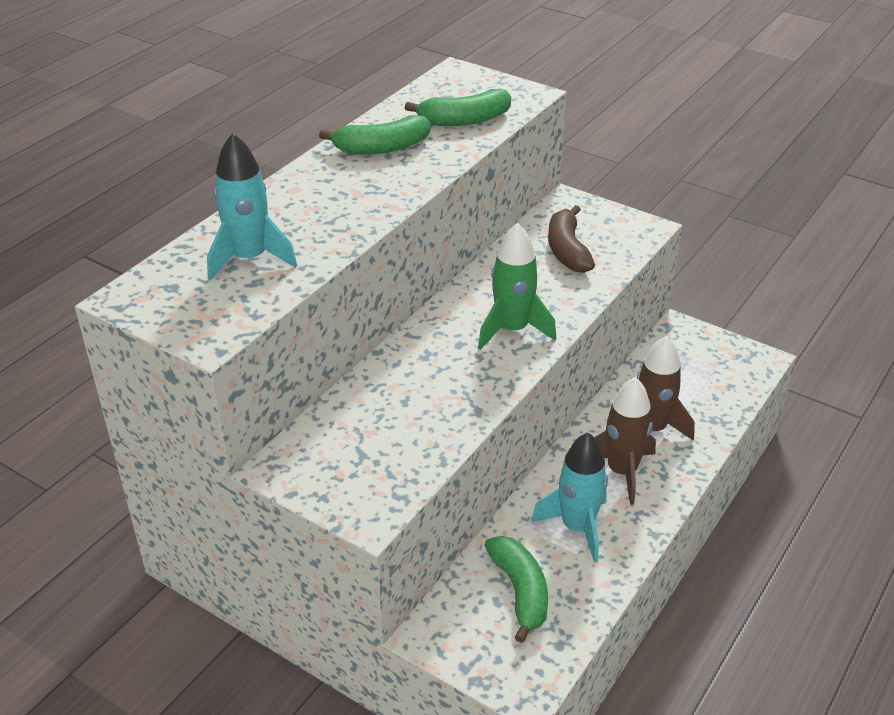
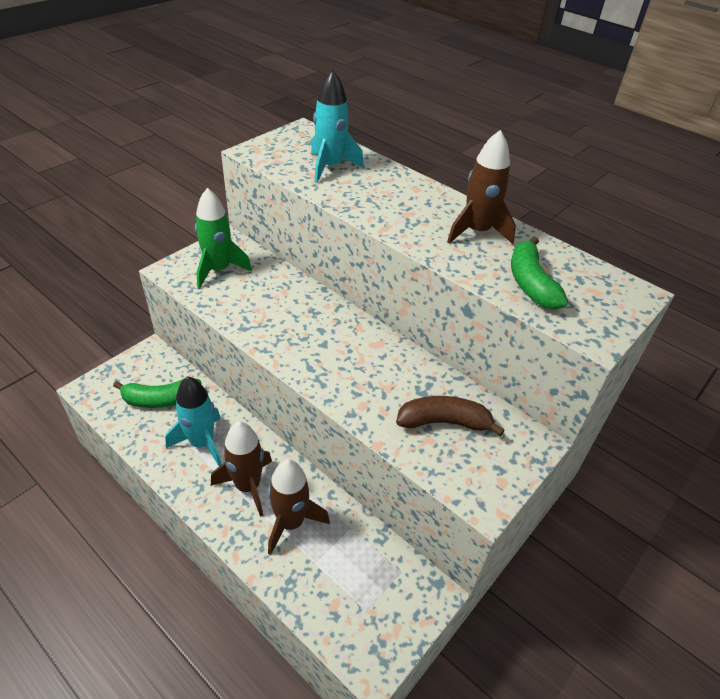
camera: 95 degrees right, 5 degrees up
(381, 148) = (477, 232): green banana -> brown rocket
(512, 330) = (331, 362): green rocket -> green rocket (219, 270)

